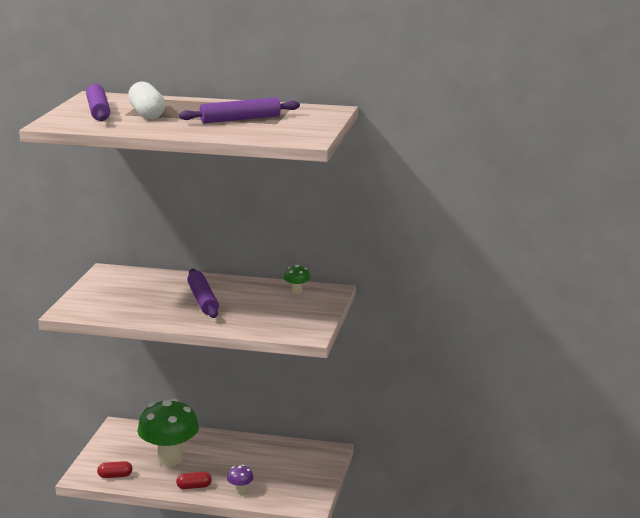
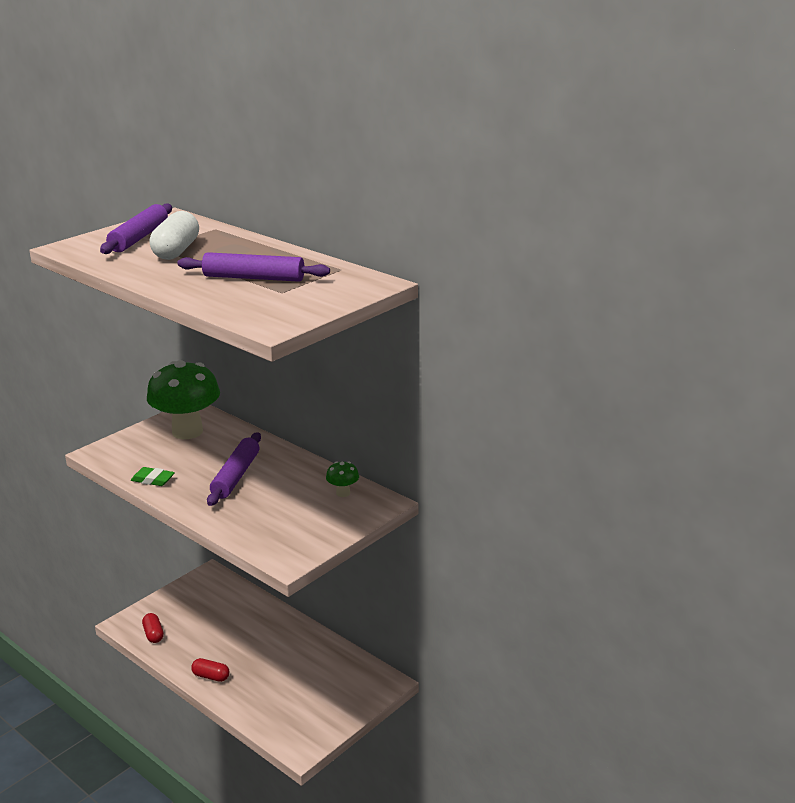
camera: 30 degrees right, 5 degrees up
(115, 476) = (153, 634): red capsule -> red capsule turned 45 degrees clockwise
(139, 317) = (153, 480): none -> green eraser
(170, 459) = (220, 632): green mushroom -> green mushroom (187, 431)
(240, 491) = (249, 700): purple mushroom -> none

